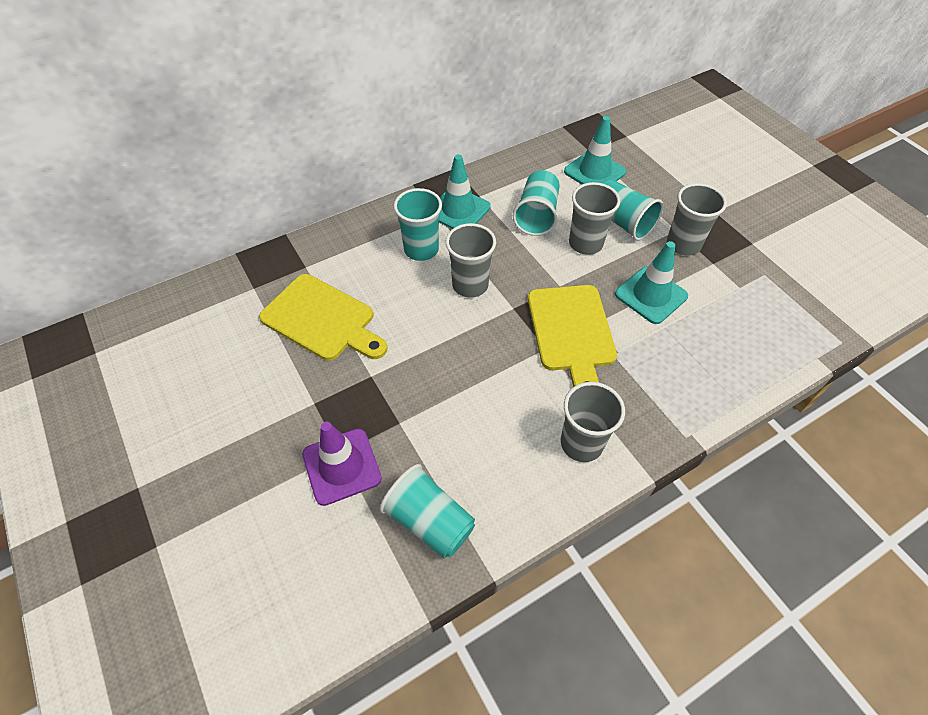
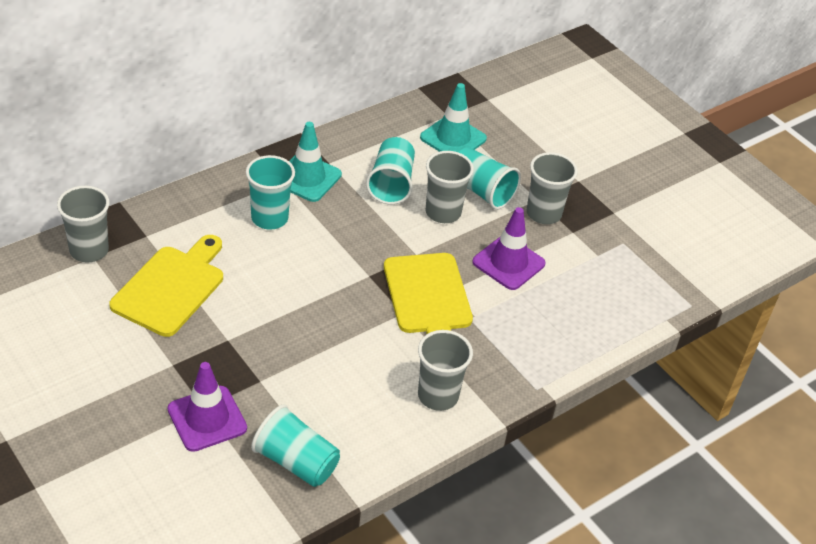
camera: 10 degrees left, 10 degrees down
(322, 319) = (171, 287): yellow cutting board -> yellow cutting board turned 90 degrees counterclockwise
(470, 285) = (323, 253): grey cup -> grey cup (89, 250)
(651, 295) = (508, 263): turquoise traffic cone -> purple traffic cone

